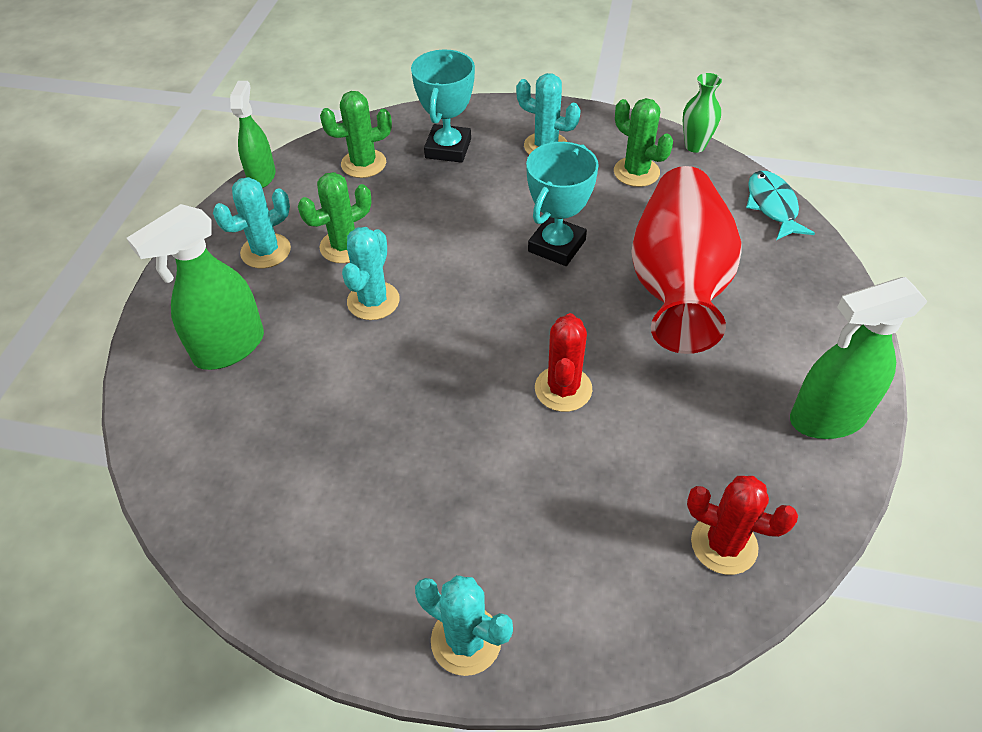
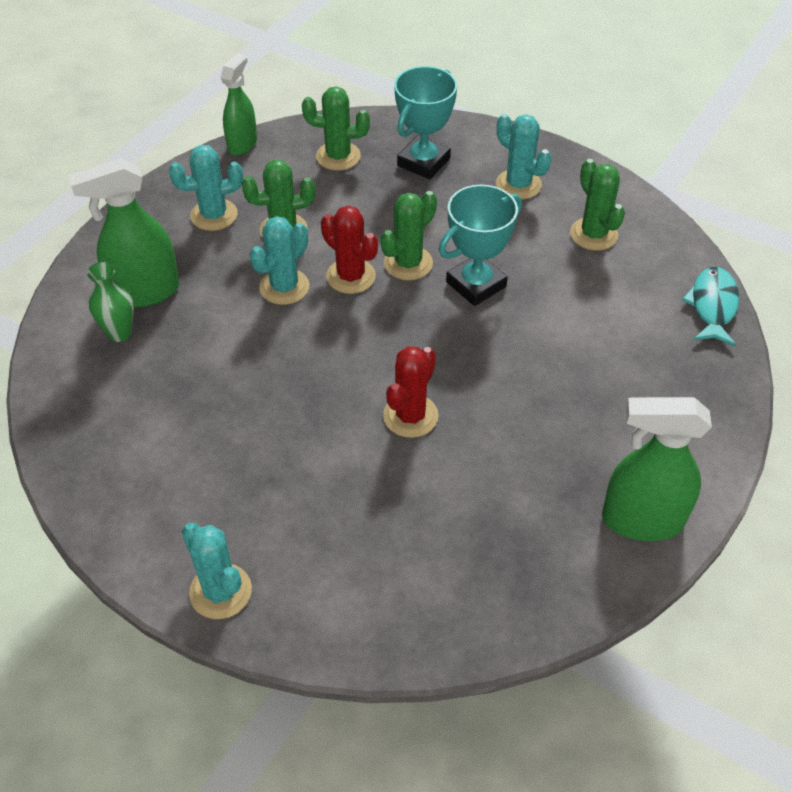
camera: 20 degrees right, 0 degrees up
(483, 244) = (408, 263): none -> green cactus
(677, 284) = (570, 354): red vase -> none
(695, 146) = (669, 224): green vase -> green vase (120, 333)
(724, 544) = (478, 594): red cactus -> red cactus (351, 276)

